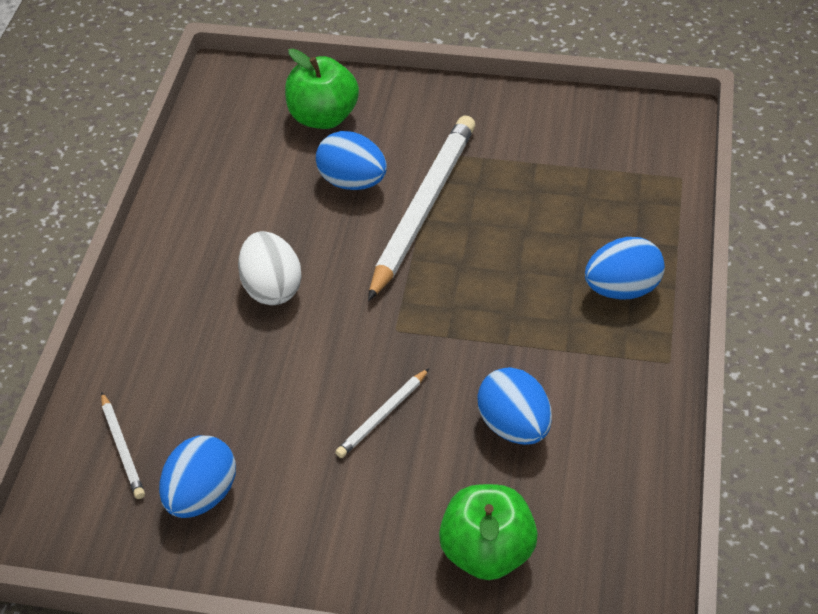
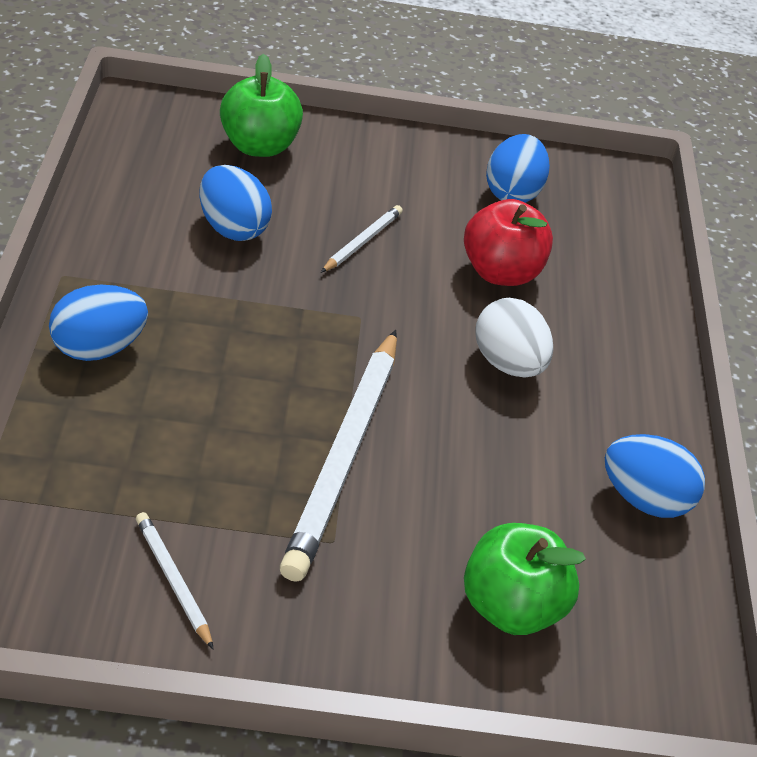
camera: 165 degrees right, 5 degrees down
(122, 448) = (598, 228): white pencil -> white pencil (173, 580)
(249, 385) = (501, 272): none -> red apple
(352, 182) = (444, 496): blue egg -> blue egg (644, 499)

